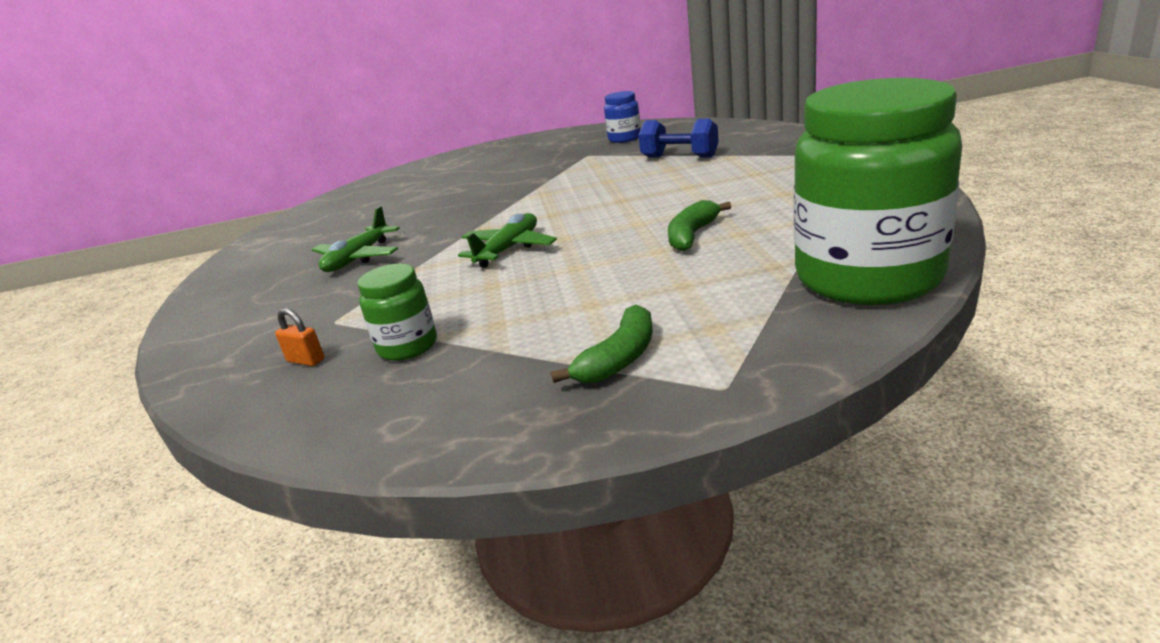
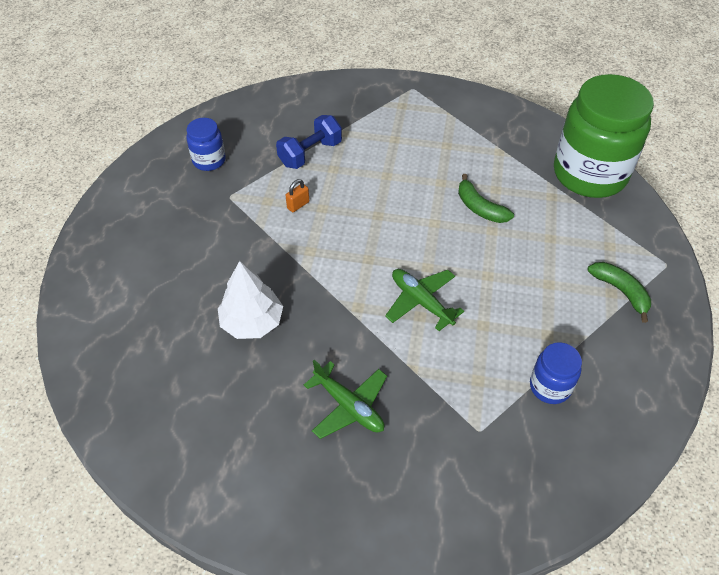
camera: 75 degrees left, 25 degrees up
(306, 360) = (536, 451): orange padlock -> orange padlock (298, 205)
(408, 346) = (550, 387): green jar -> blue jar
(444, 202) = (252, 322): none -> white tree

